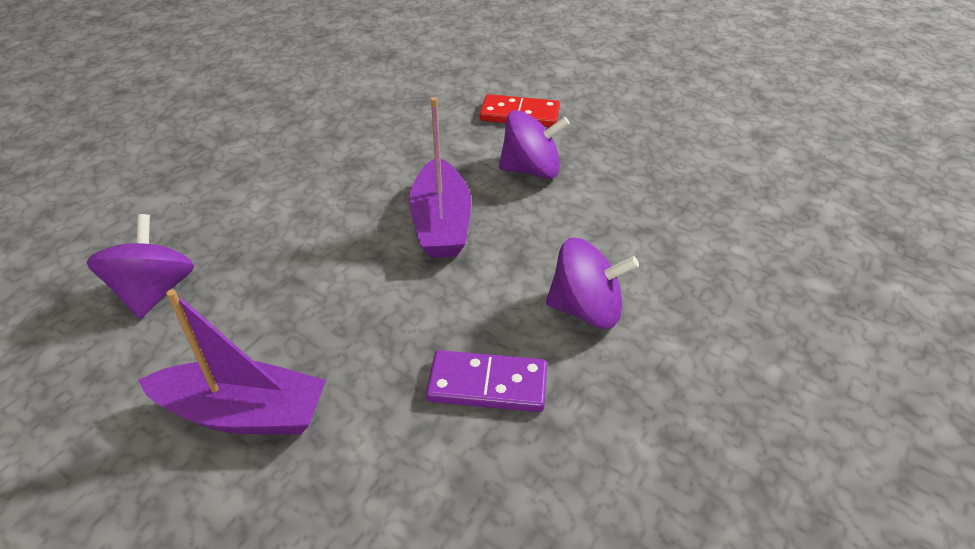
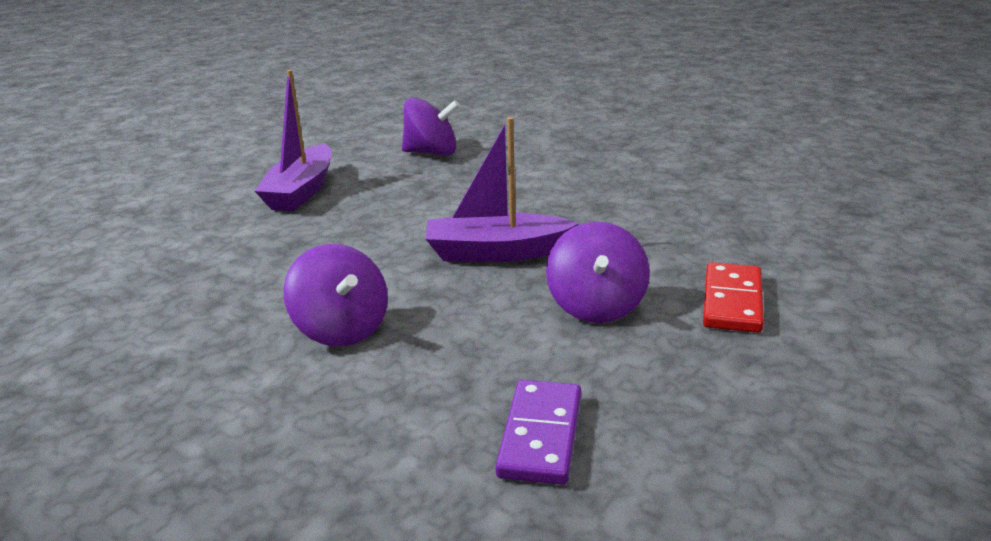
camera: 95 degrees right, 15 degrees down
(487, 385) = (274, 275): purple domino -> purple domino (540, 435)
(586, 309) = (341, 329): purple spinning top -> purple spinning top turned 45 degrees counterclockwise

